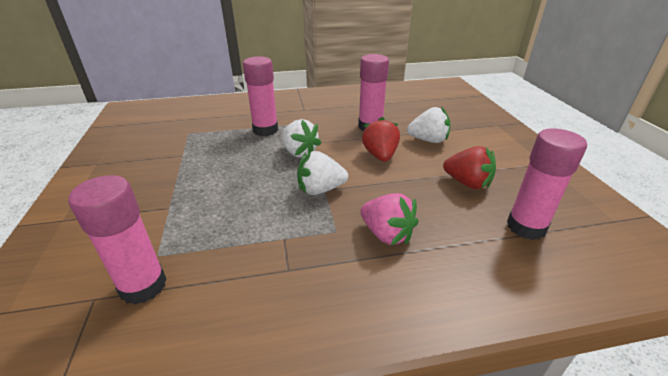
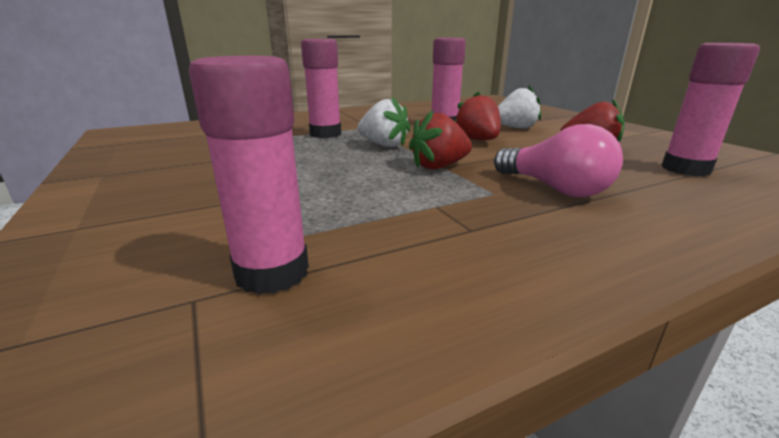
camera: 15 degrees left, 10 degrees down
(320, 189) = (439, 166): white strawberry -> red strawberry
(386, 234) = (555, 189): pink strawberry -> pink light bulb

